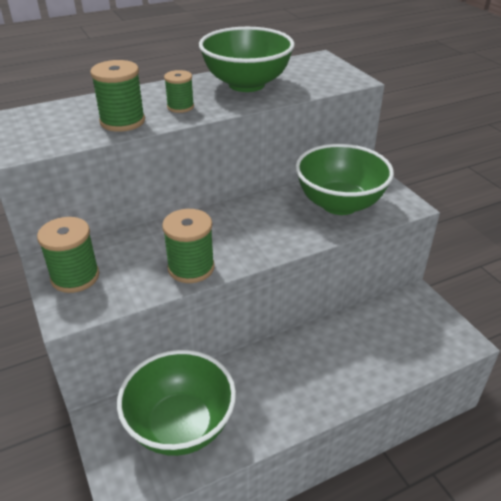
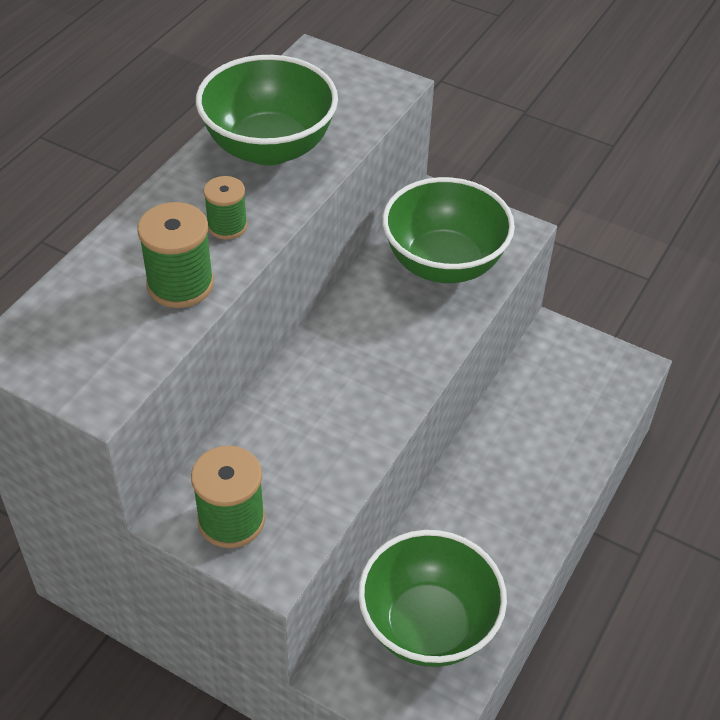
camera: 35 degrees left, 10 degrees up
(191, 268) = (355, 437): green spool -> none

